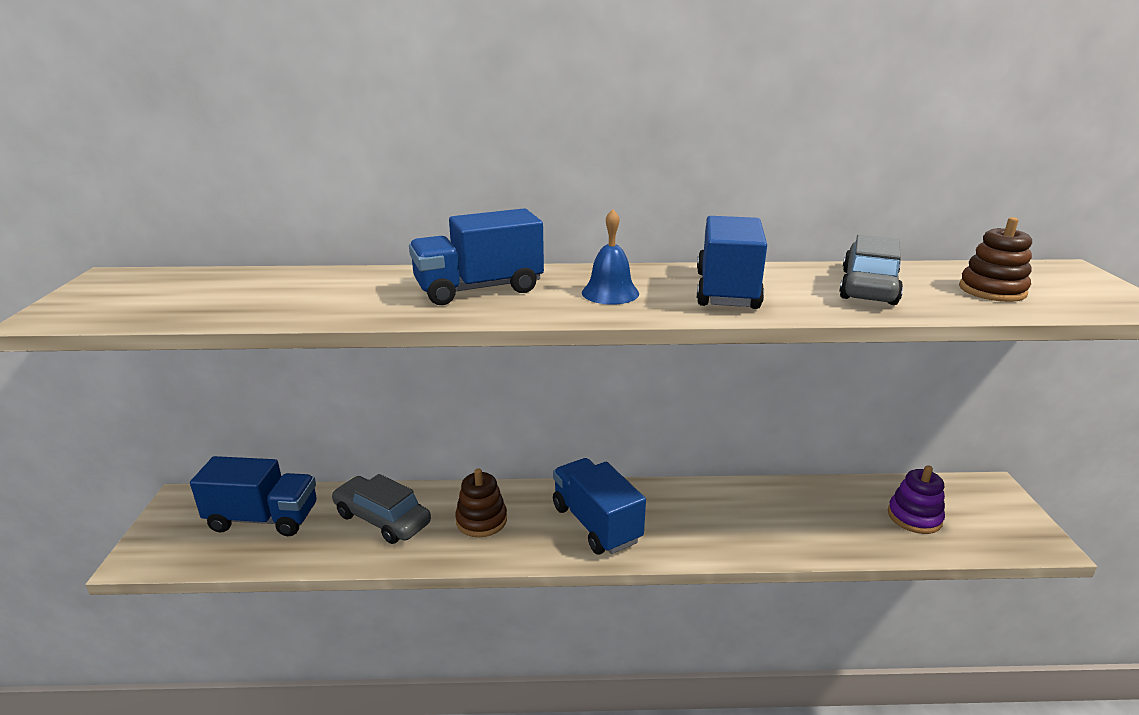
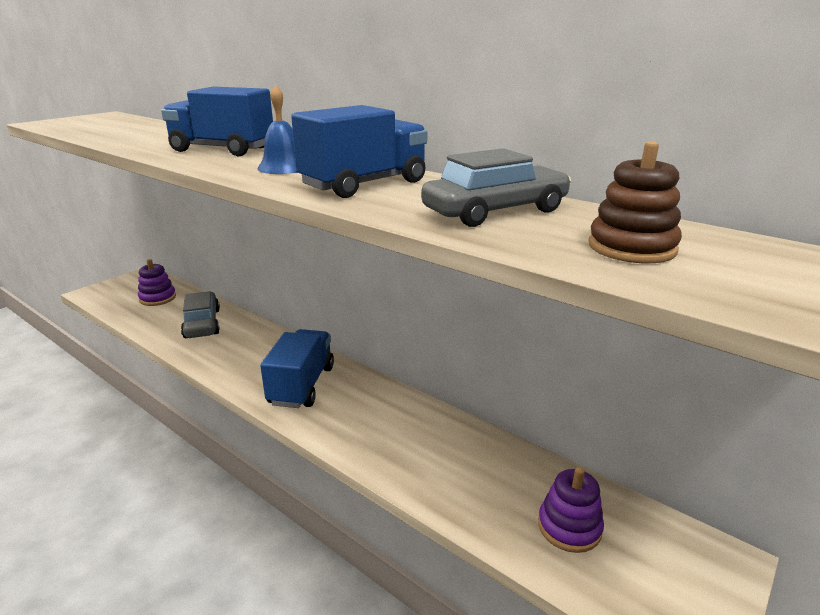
camera: 40 degrees right, 0 degrees up
(263, 518) = (158, 298): blue truck -> purple stacking toy
(481, 520) = (245, 349): brown stacking toy -> none

